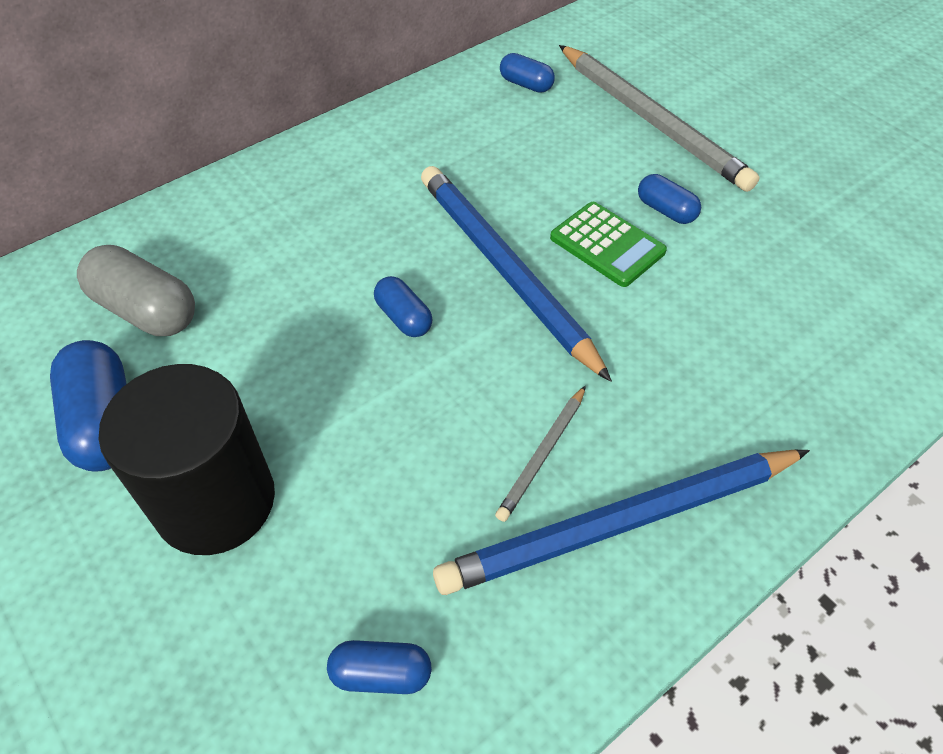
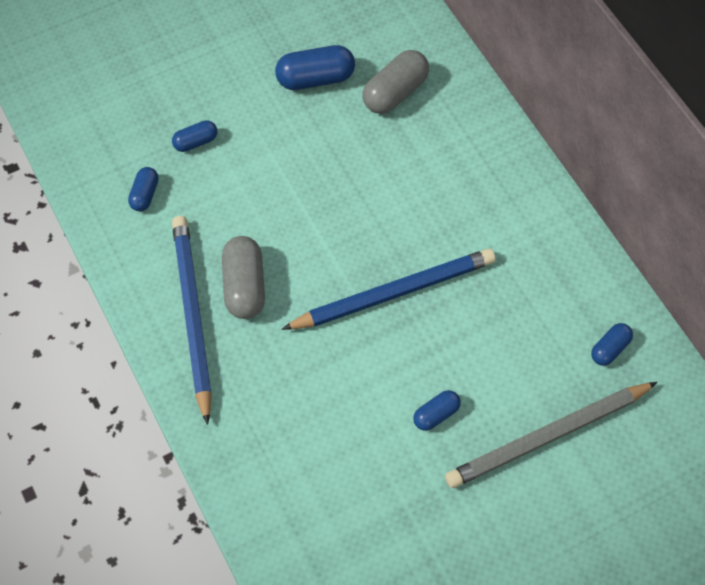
camera: 100 degrees right, 10 degrees up
(215, 501) = (253, 129): black cylinder -> none
(403, 318) = (362, 227): blue capsule -> blue capsule (196, 142)
(542, 454) = (245, 286): grey pencil -> grey capsule
(607, 245) = (406, 363): green calculator -> none

